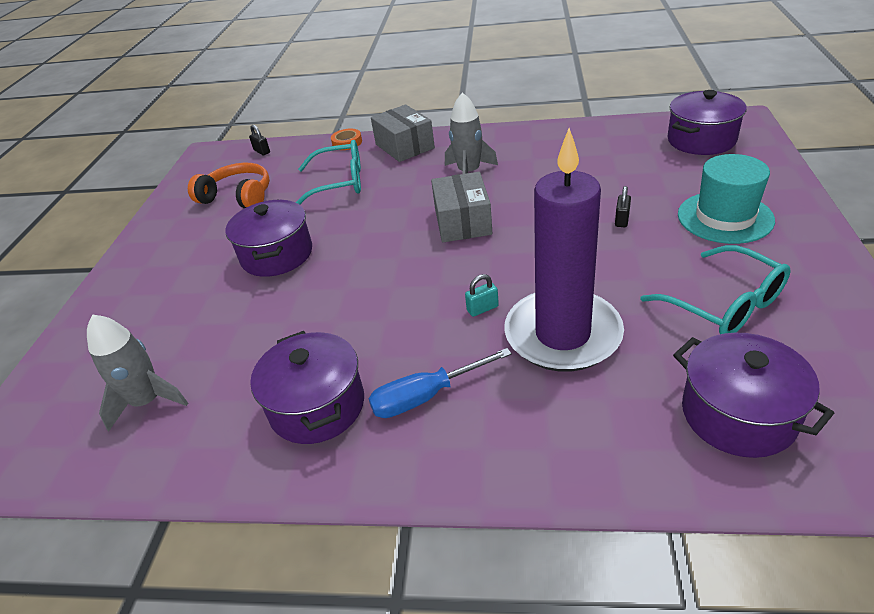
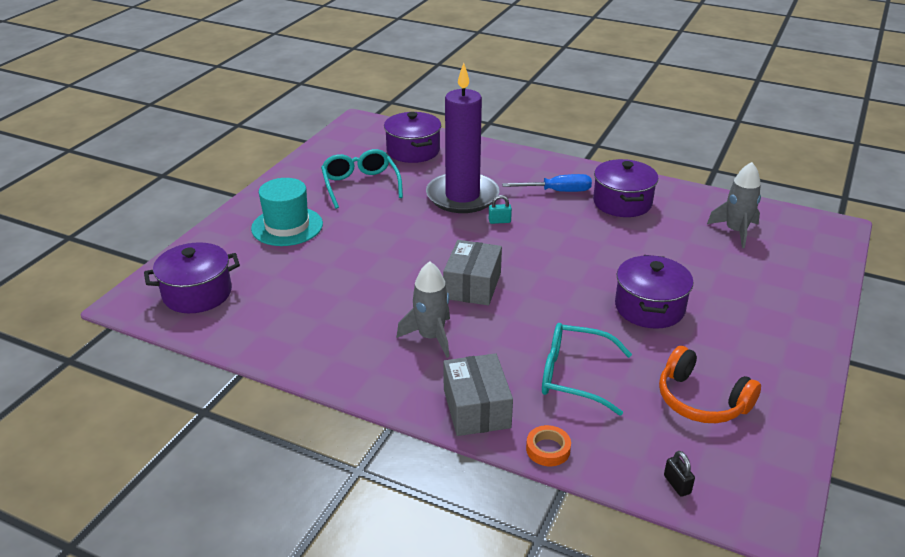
camera: 165 degrees left, 5 degrees down
(621, 220) = (354, 246): black padlock -> none

